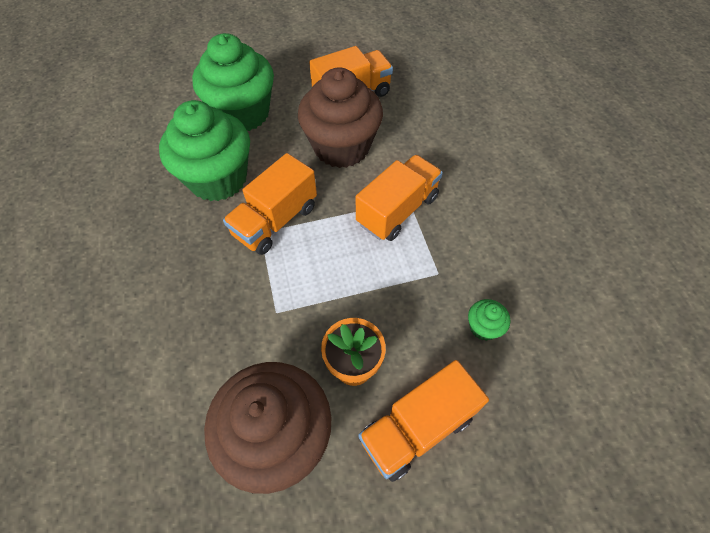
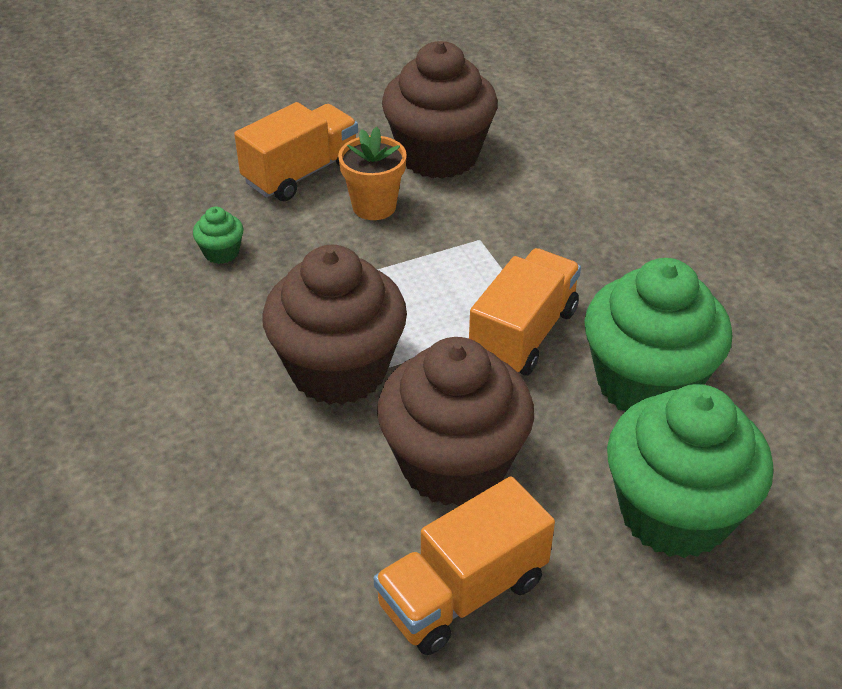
camera: 170 degrees right, 15 degrees down
(397, 210) = (339, 369): orange truck -> brown cupcake

